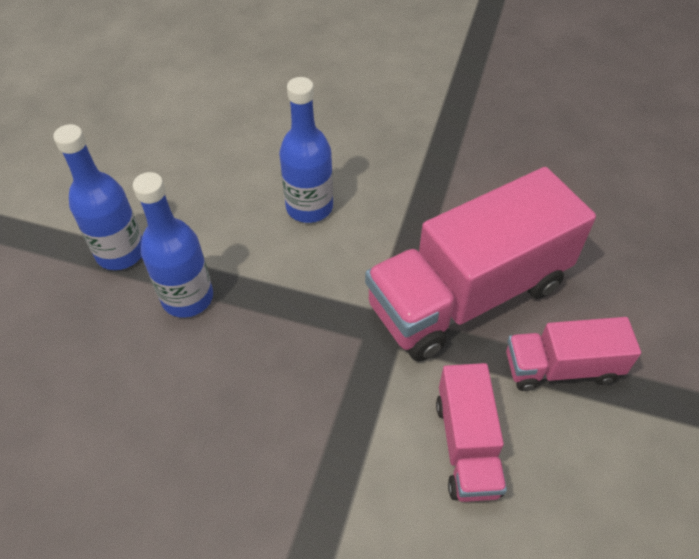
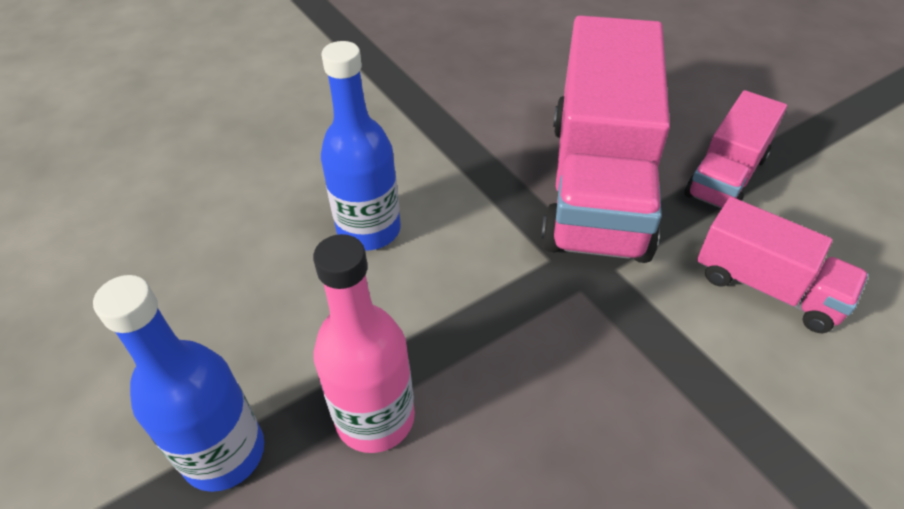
camera: 50 degrees left, 5 degrees down
(187, 298) = (375, 418): blue bottle -> pink bottle

